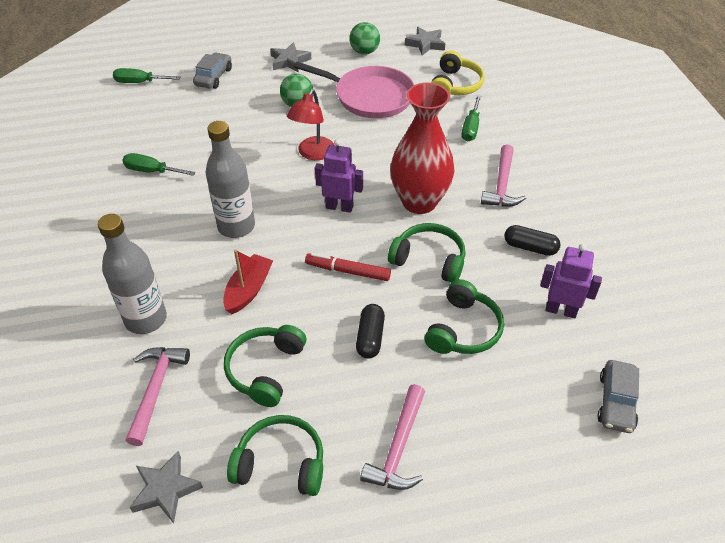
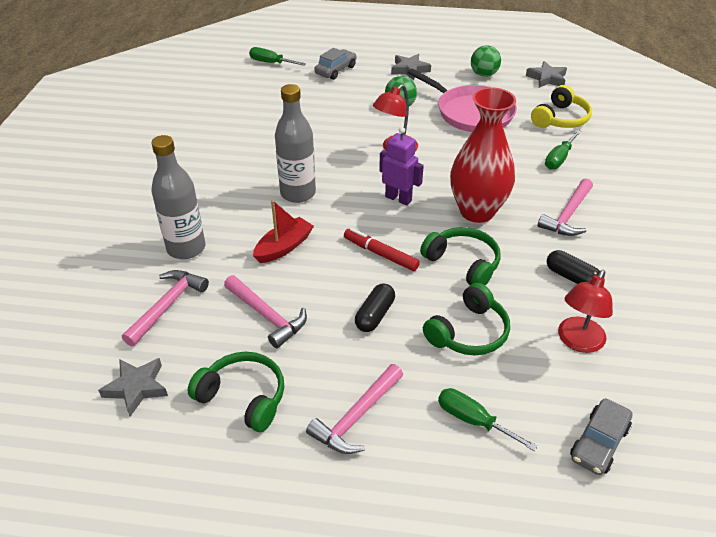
camera: 20 degrees right, 5 degrees down
(152, 171) = (247, 133): green screwdriver -> green screwdriver (473, 420)
(265, 370) = (267, 316): green headphones -> pink hammer
(561, 310) = (578, 342): purple robot -> red lamp

